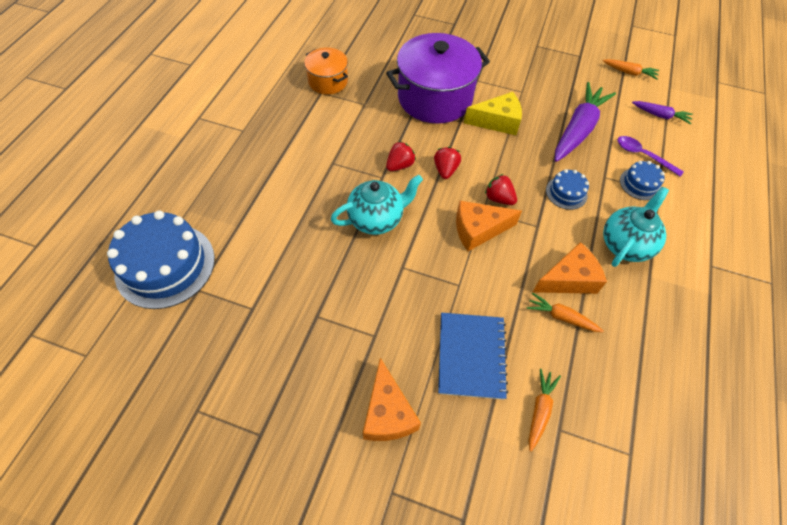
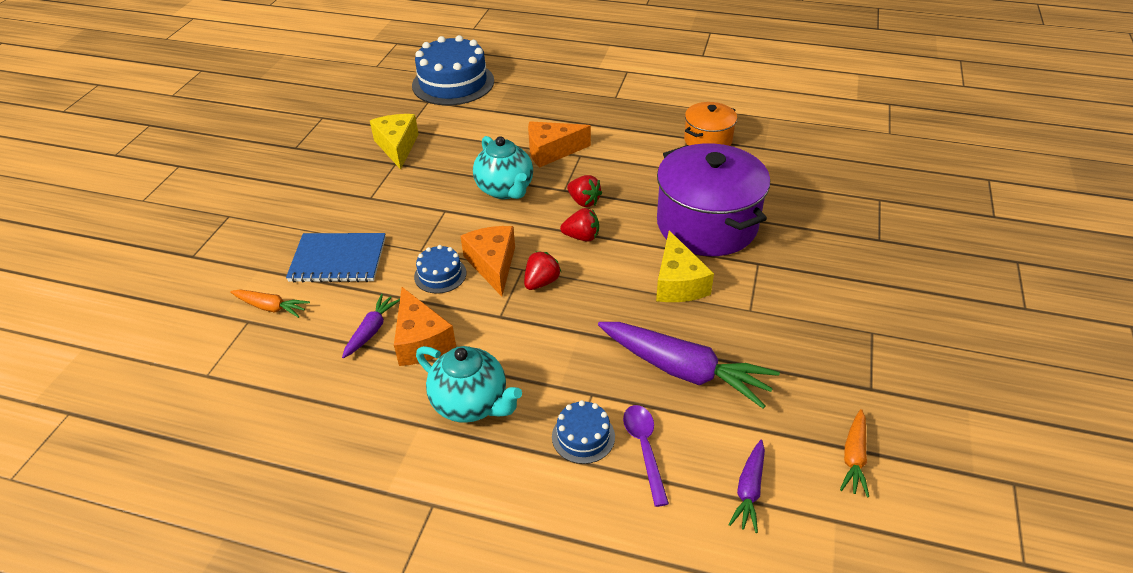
camera: 90 degrees right, 15 degrees down
(284, 316) = (397, 146): none -> yellow cheese
(387, 413) = (295, 209): orange cheese -> orange cheese (551, 151)
(561, 317) = (371, 330): orange carrot -> purple carrot
(566, 193) = (557, 348): blue cake -> blue cake (440, 275)
(643, 155) = (644, 449): purple spoon -> purple spoon turned 45 degrees counterclockwise

